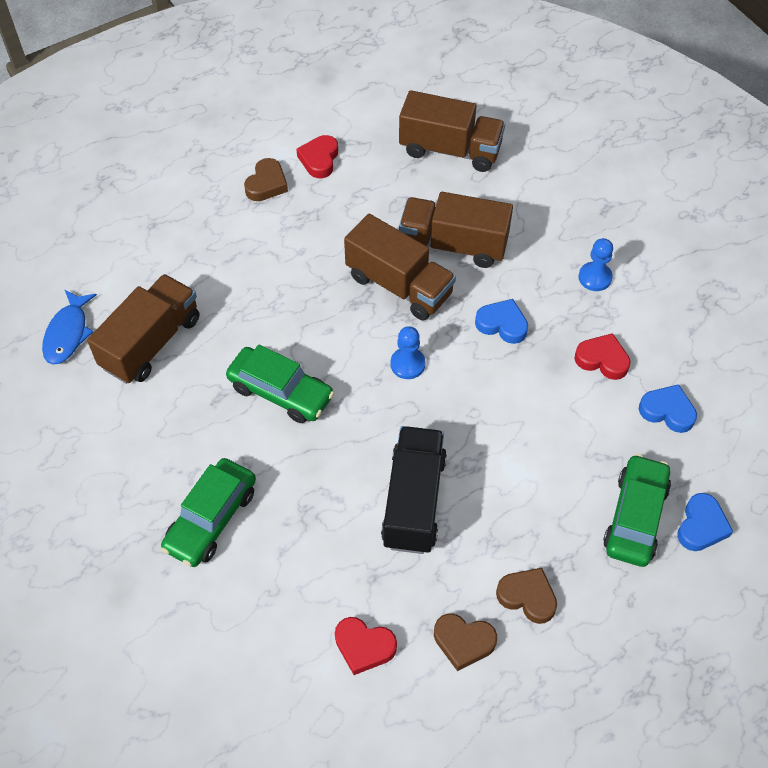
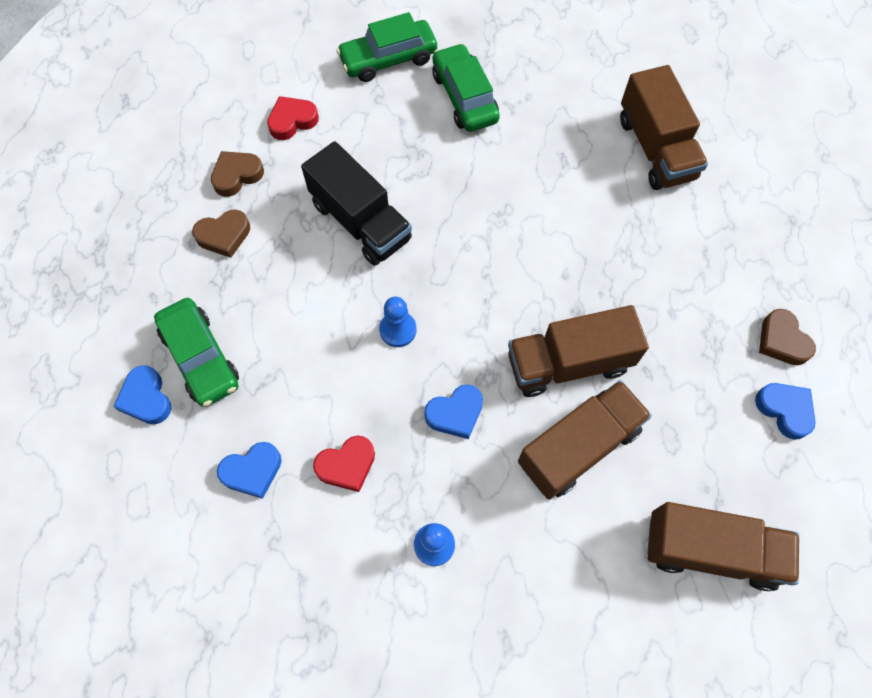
camera: 130 degrees right, 10 degrees up
(68, 333) = (709, 103): blue fish -> none
(280, 392) = (533, 202): green car -> green car (388, 59)
(319, 159) = (785, 410): red heart -> blue heart
(407, 364) = (481, 307): blue pawn -> blue pawn (398, 330)
(450, 150) = (710, 550): brown truck -> brown truck turned 135 degrees counterclockwise

